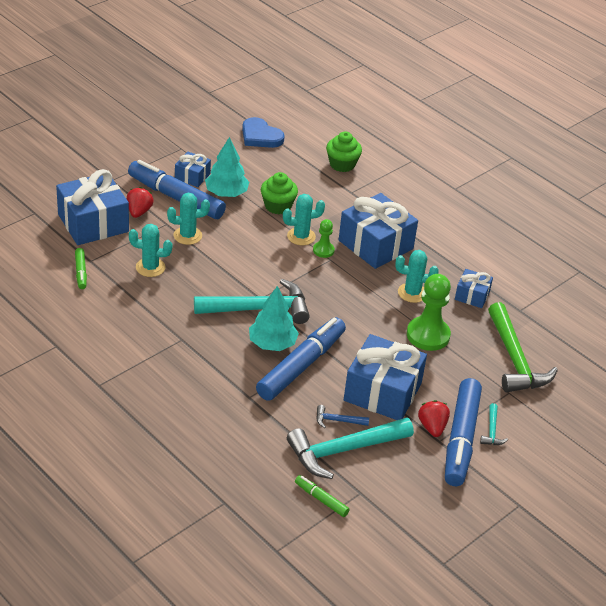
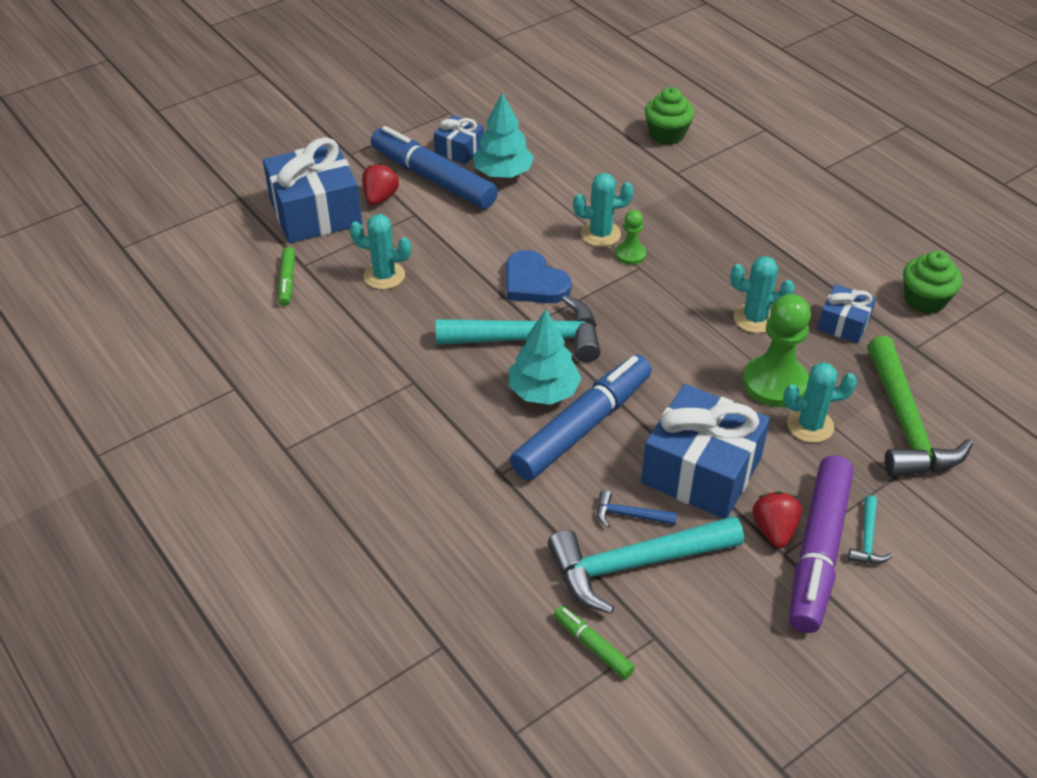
camera: 10 degrees right, 5 degrees up
(187, 236) = (442, 231): turquoise cactus -> turquoise cactus (810, 425)
(260, 136) = (558, 96): blue heart -> blue heart (534, 282)
(278, 206) = (572, 191): green cupcake -> green cupcake (925, 300)
(375, 244) = (706, 247): blue gift -> none
(460, 439) = (817, 552): blue marker -> purple marker

